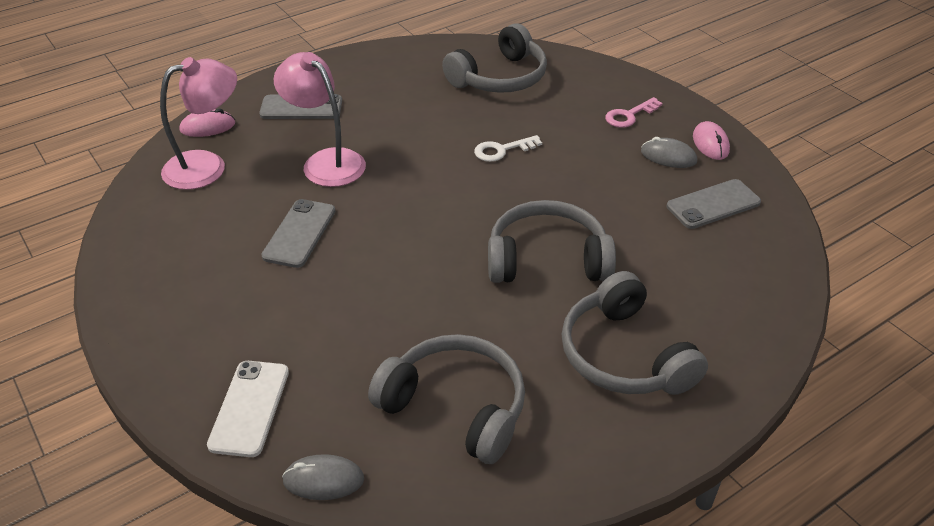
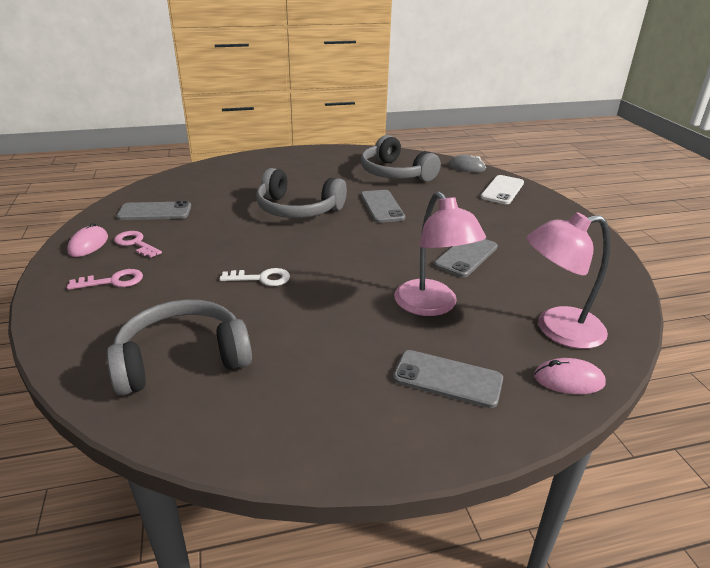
camera: 160 degrees left, 10 degrees down
(436, 299) = (382, 206): none -> grey phone
(624, 355) = (297, 172): grey headphones -> none
(668, 156) = (135, 243): grey mouse -> pink key

